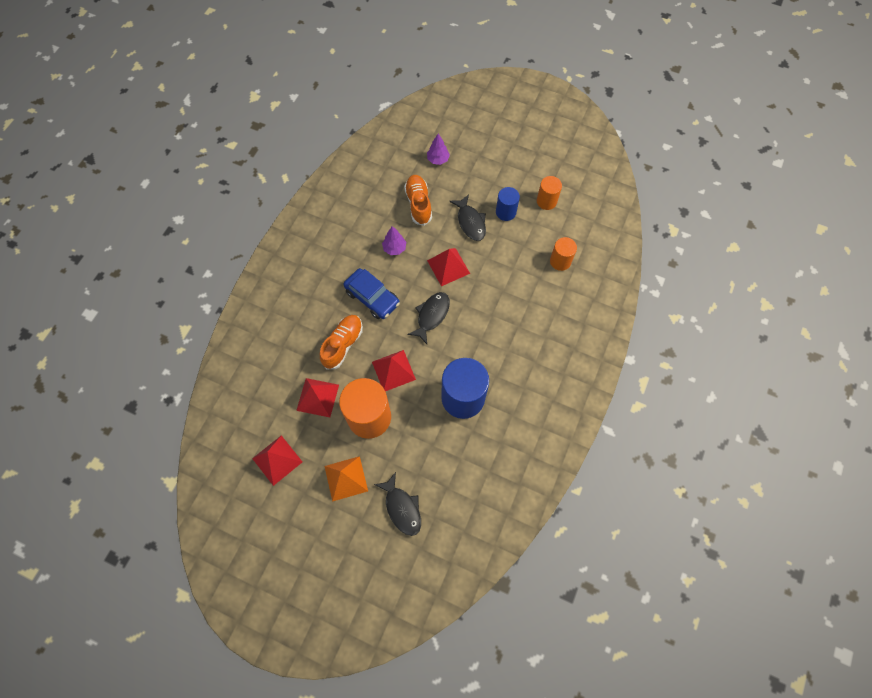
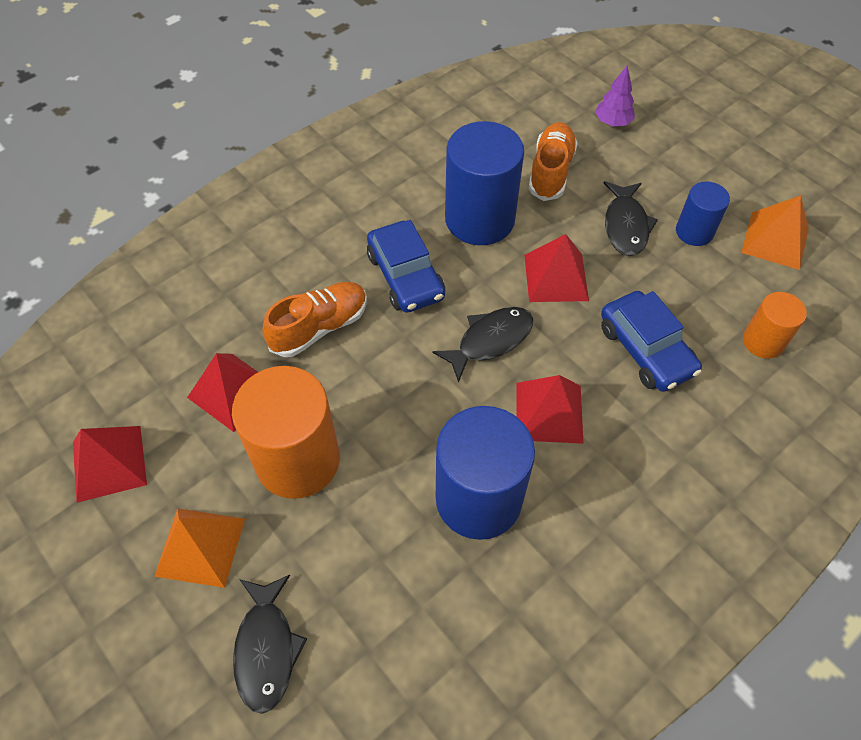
camera: 25 degrees right, 10 degrees down
(393, 370) = (380, 401): red pyramid -> red pyramid (549, 412)
(394, 248) = (479, 219): purple tree -> blue cylinder
(508, 289) = (646, 350): none -> blue car
(546, 201) = (775, 240): orange cylinder -> orange pyramid

